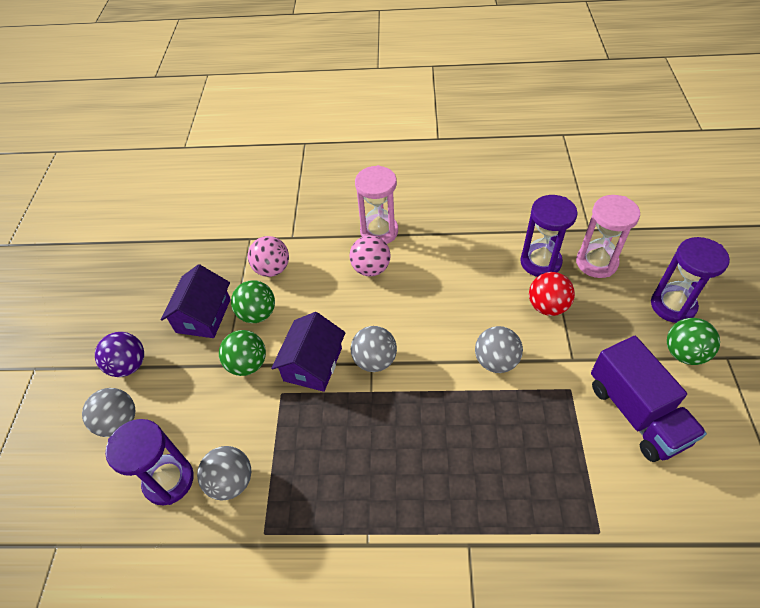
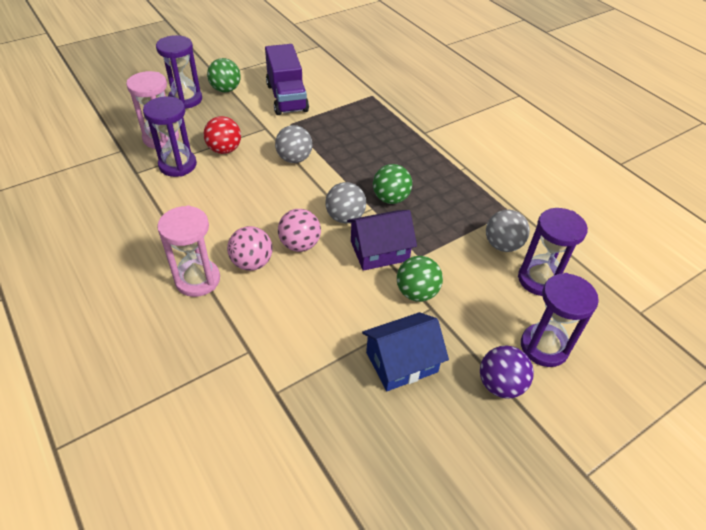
camera: 130 degrees left, 5 degrees down
(119, 422) = (544, 347): grey ball -> purple hourglass
(203, 315) = (401, 362): purple house -> blue house
(257, 314) = (364, 318): green ball -> green ball (390, 198)
(272, 269) = (304, 341): pink ball -> pink ball (300, 245)
(636, 413) = (287, 98): purple truck -> purple truck turned 135 degrees clockwise

